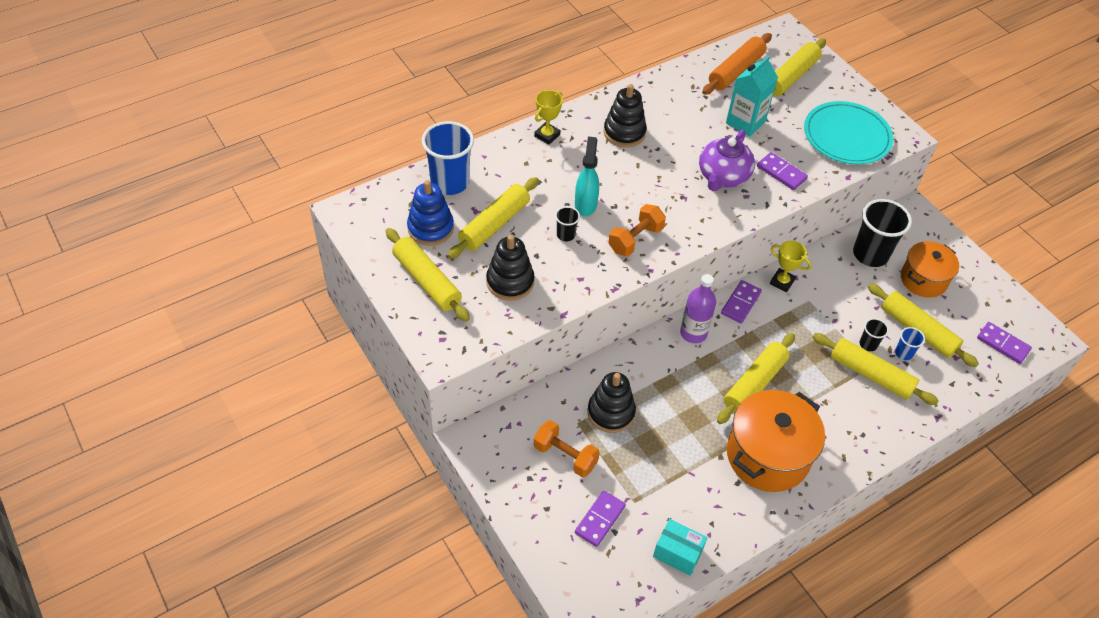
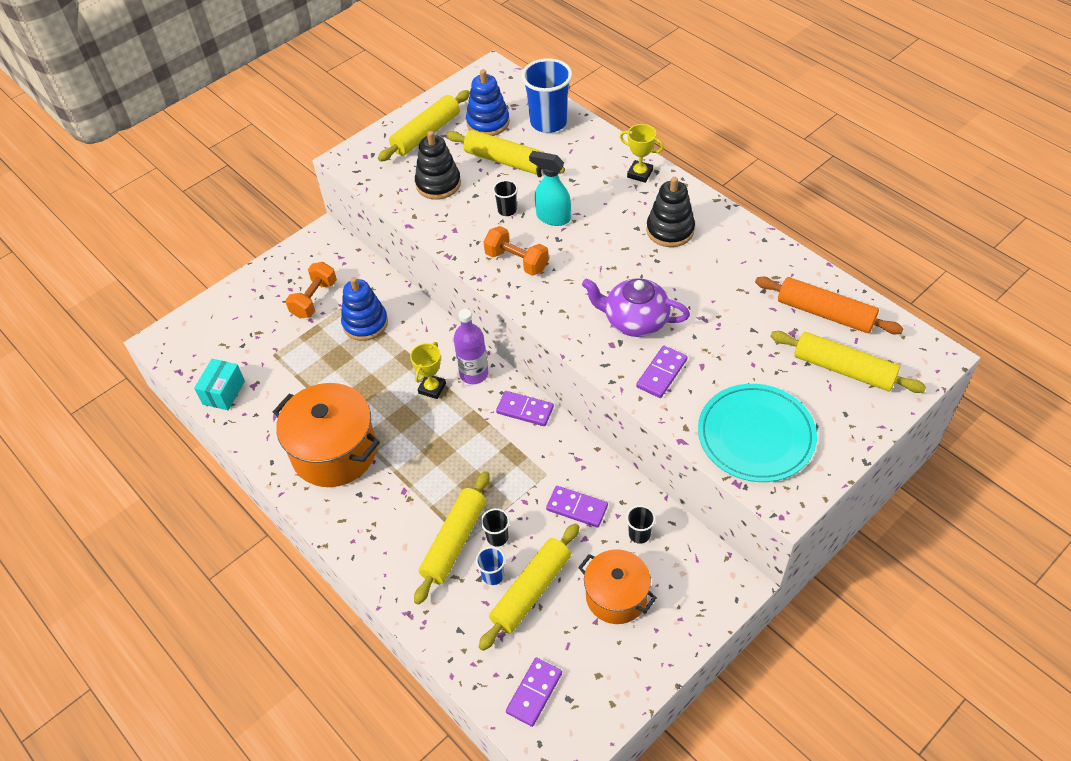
camera: 85 degrees right, 0 degrees up
(585, 204) = (553, 217): turquoise spray bottle -> turquoise spray bottle turned 150 degrees counterclockwise
(599, 519) = (253, 333): purple domino -> purple domino (577, 508)
(611, 412) = (365, 323): black stacking toy -> blue stacking toy
(745, 122) = (734, 332): turquoise carton -> none
(754, 383) = (420, 433): yellow rolling pin -> none
(782, 282) = (566, 445): yellow trophy -> yellow trophy (432, 388)
(870, 254) = (639, 534): black cup -> black cup, size x0.48

